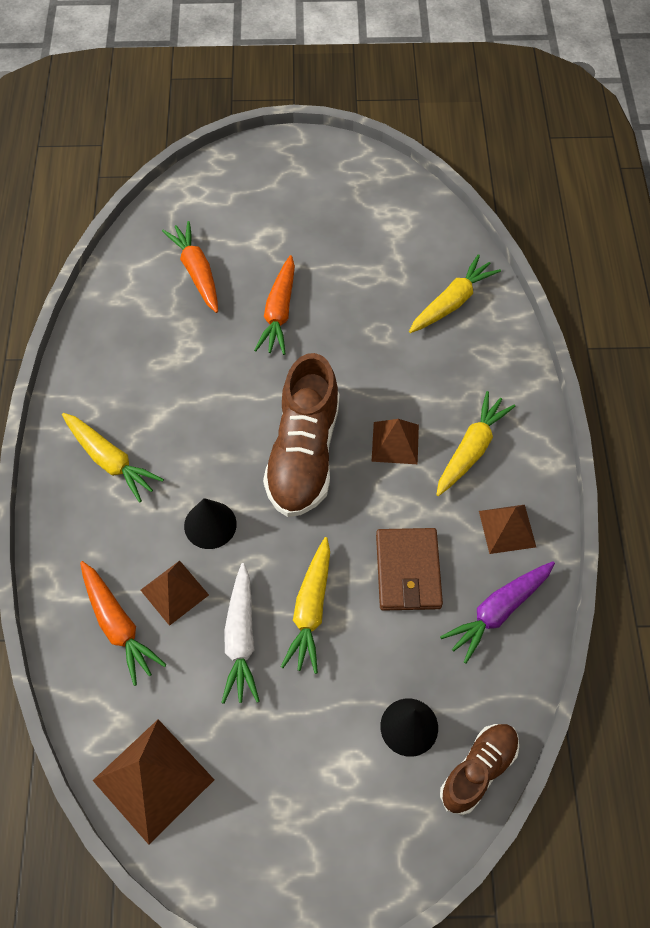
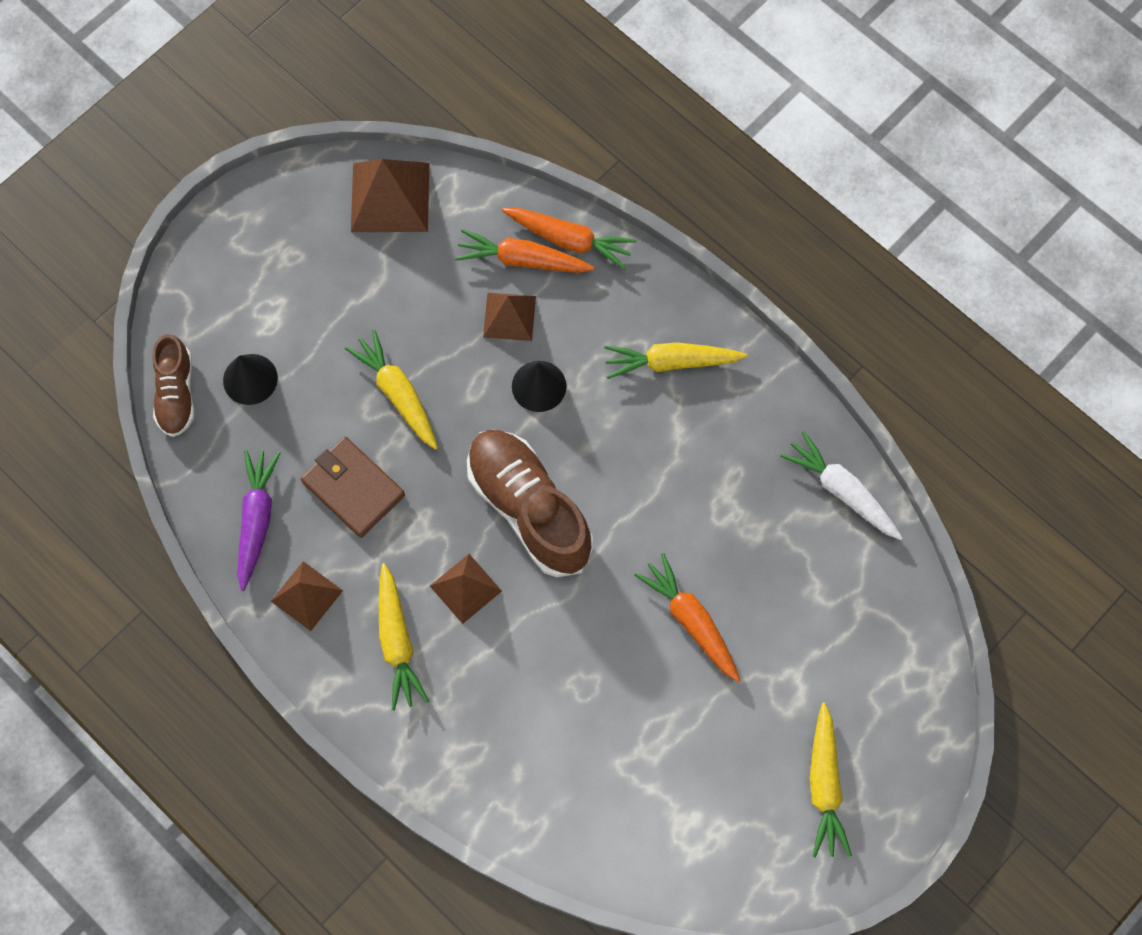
camera: 135 degrees right, 10 degrees up
(197, 272) = (807, 591): orange carrot -> orange carrot (569, 240)
(241, 639) = (427, 329): white carrot -> white carrot (841, 491)
(452, 302) = (550, 783): yellow carrot -> yellow carrot (824, 785)

